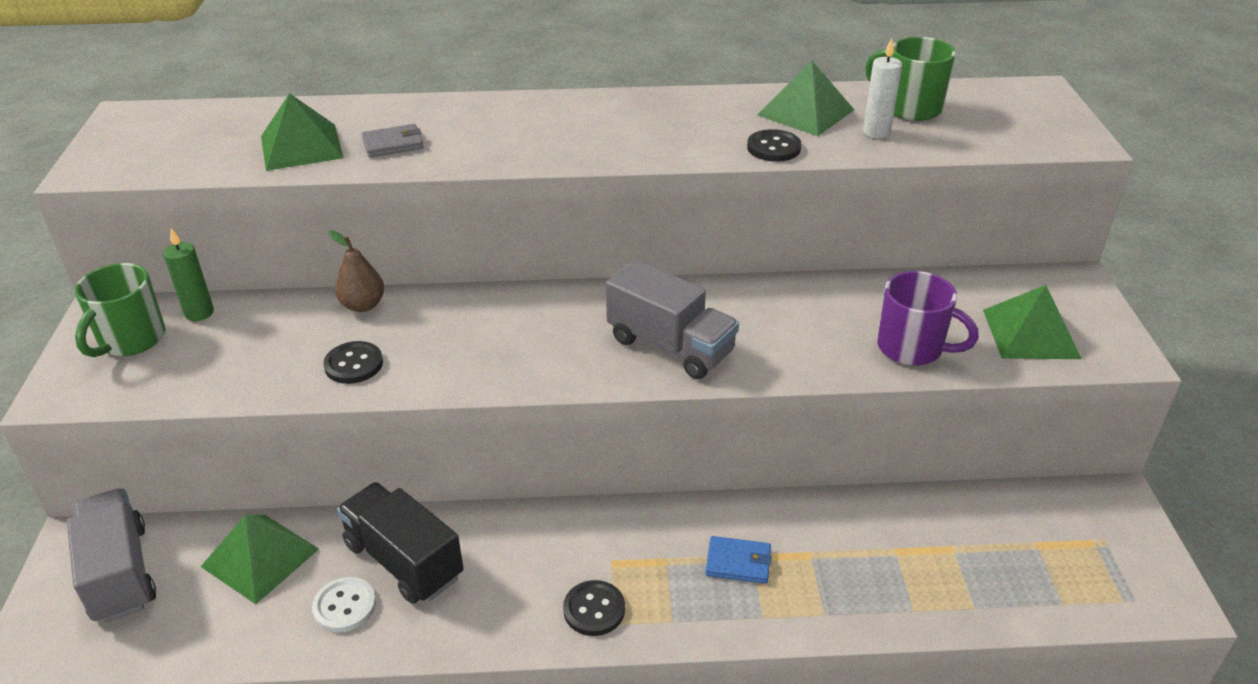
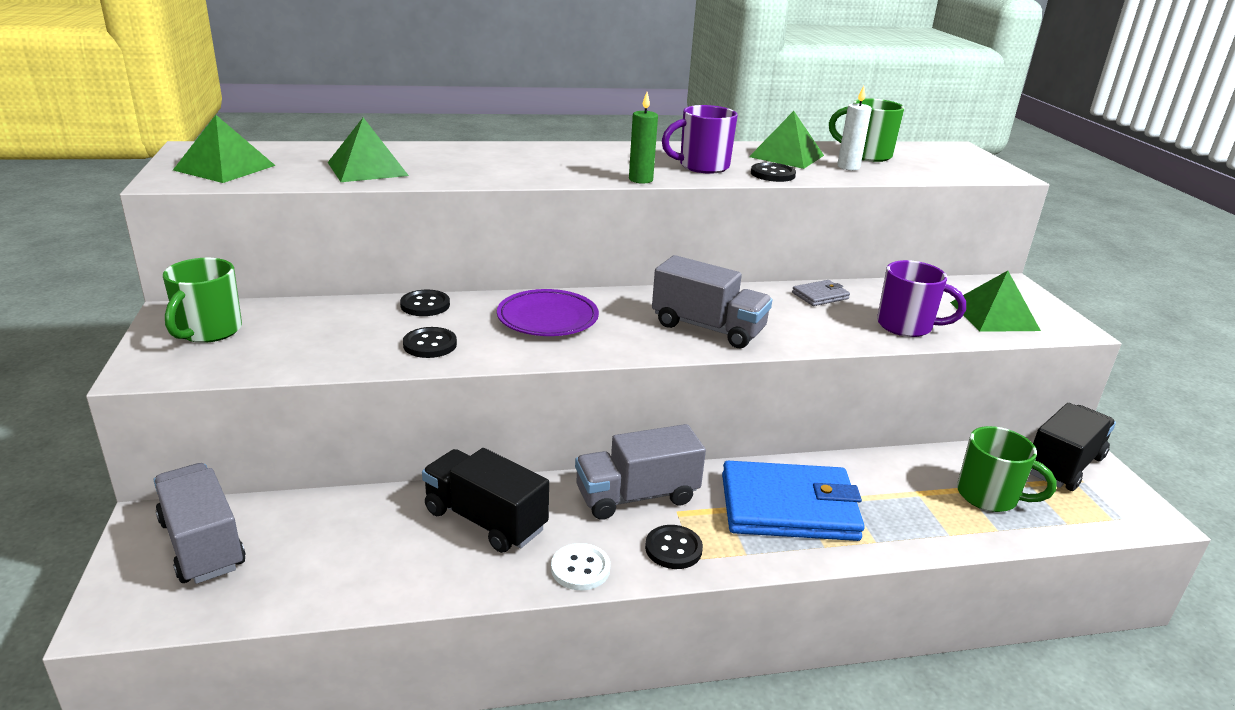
camera: 10 degrees left, 10 degrees down
(199, 313) = (271, 312): green candle -> green candle (640, 180)
(260, 557) = (343, 524): green pyramid -> green pyramid (224, 167)
(344, 606) = (437, 559): white button -> white button (580, 568)
(363, 305) = (425, 305): brown pear -> black button
(393, 144) = (450, 168): grey wallet -> grey wallet (820, 296)
(491, 328) = (547, 318): none -> purple plate
(572, 538) = (637, 496): none -> grey truck
(691, 135) = (702, 166): none -> purple mug
(738, 562) = (789, 507): blue wallet -> blue wallet, size x2.32
(980, 561) = (989, 496): none -> green mug
(1090, 521) = (1063, 465): none -> black truck

